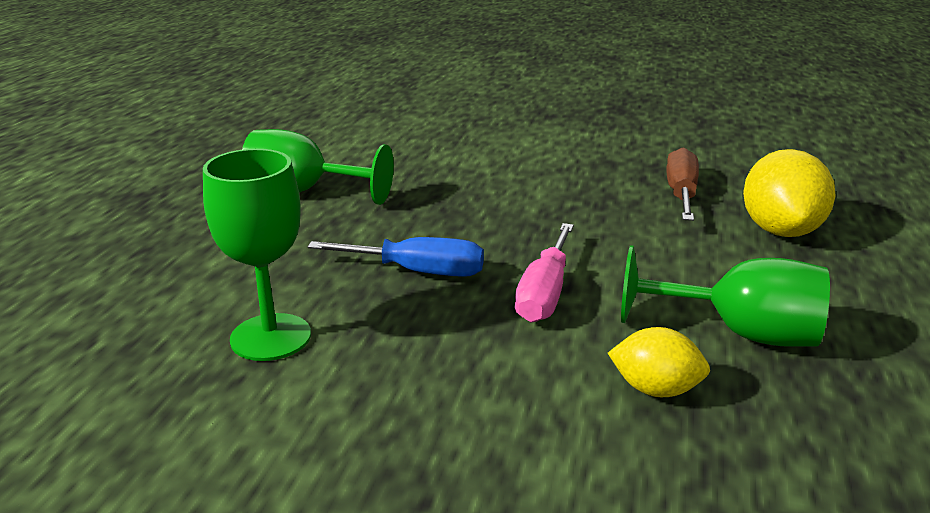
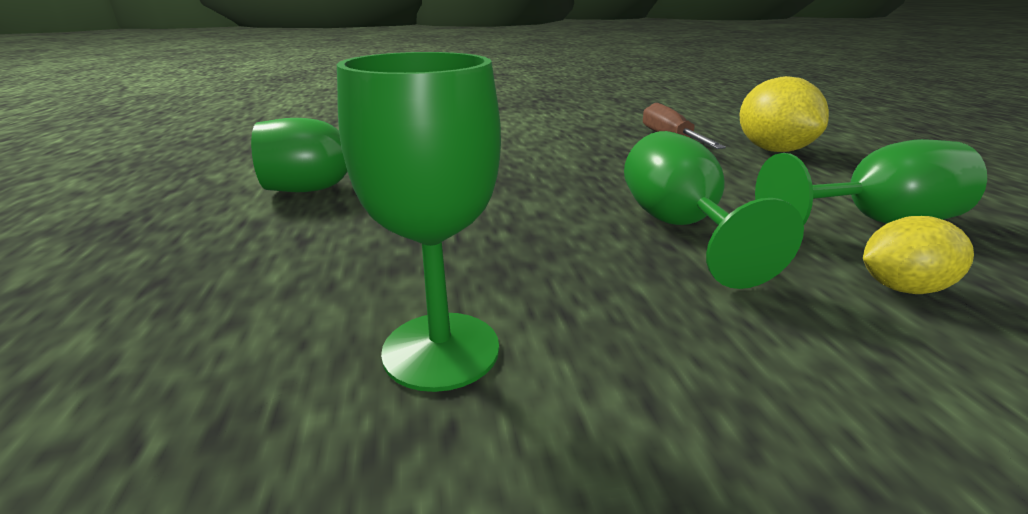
camera: 25 degrees left, 0 degrees up
(418, 272) = (536, 234): blue screwdriver -> none
(544, 293) = (679, 227): pink screwdriver -> green goblet

